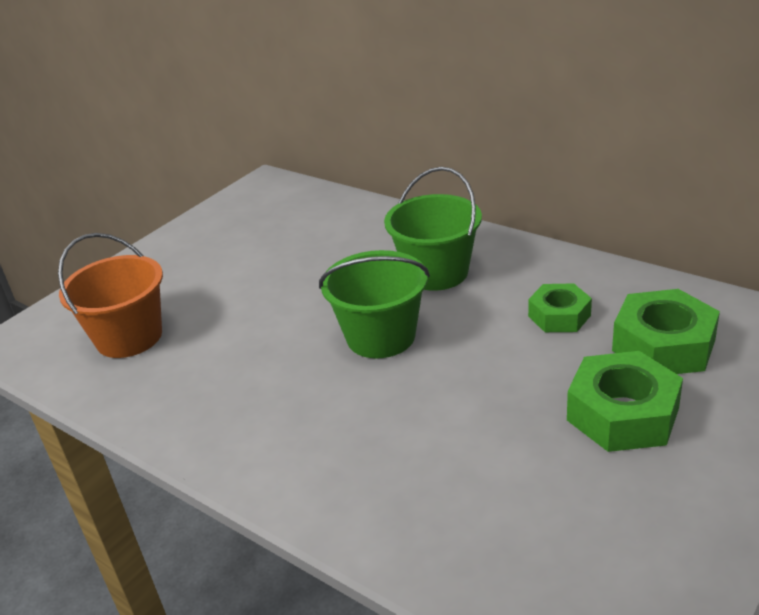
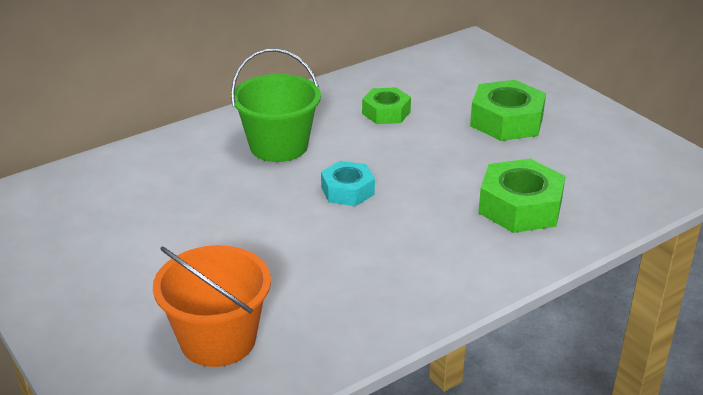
camera: 75 degrees left, 0 degrees up
(381, 336) = (347, 191): green bucket -> turquoise nut
(663, 345) = (448, 88): green nut -> green nut (520, 207)

